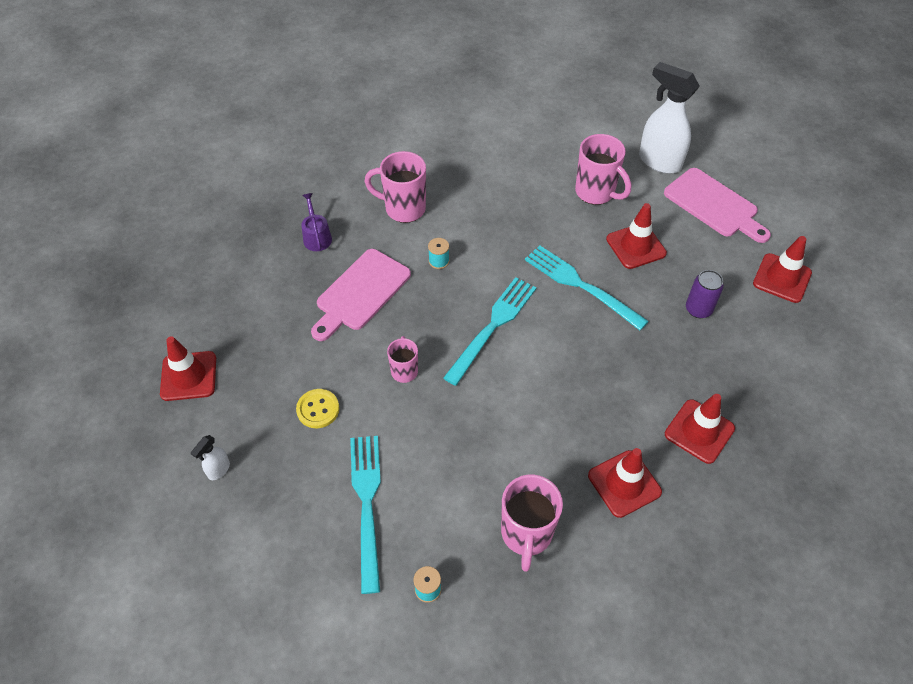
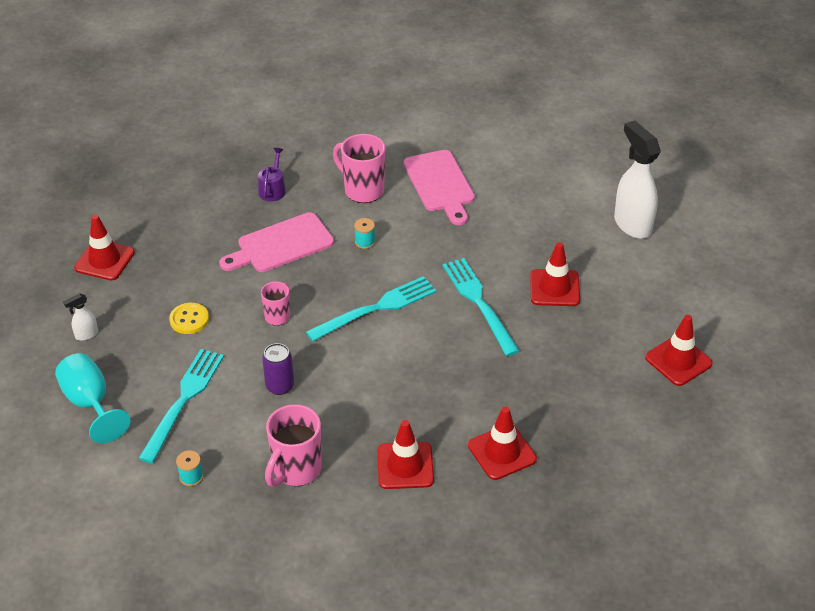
camera: 25 degrees right, 10 degrees down
(270, 549) = (90, 403): none -> turquoise goblet
(596, 192) = (550, 232): pink mug -> none
(698, 309) = (575, 358): purple can -> purple can (280, 386)
(714, 205) = (659, 278): pink cutting board -> pink cutting board (440, 184)

